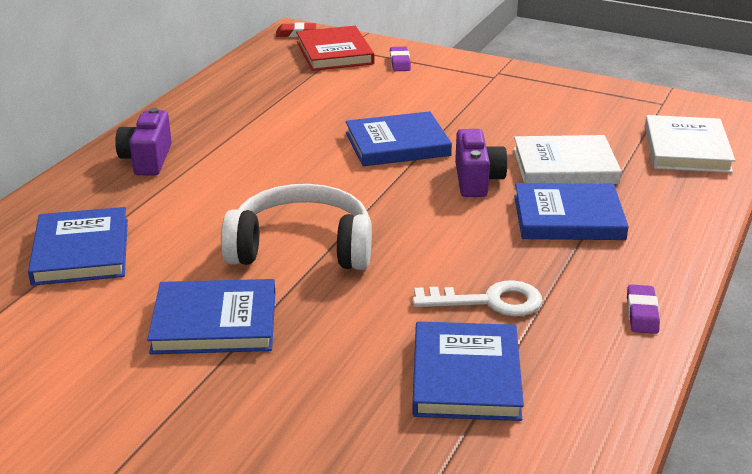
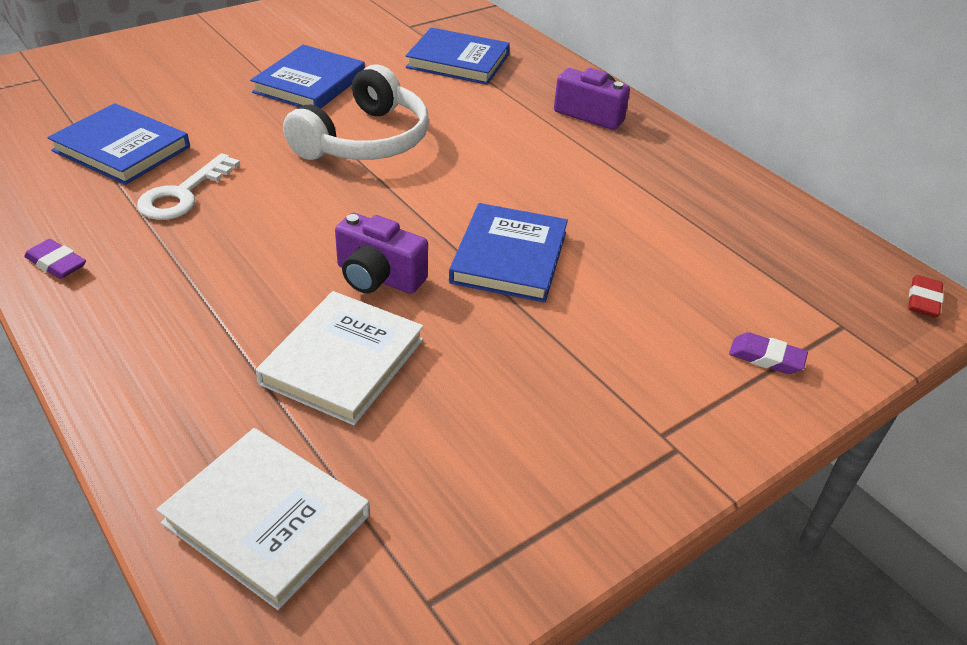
camera: 115 degrees right, 10 degrees up
(334, 53) = (830, 310): red book -> none
(568, 217) = (241, 303): blue book -> none

